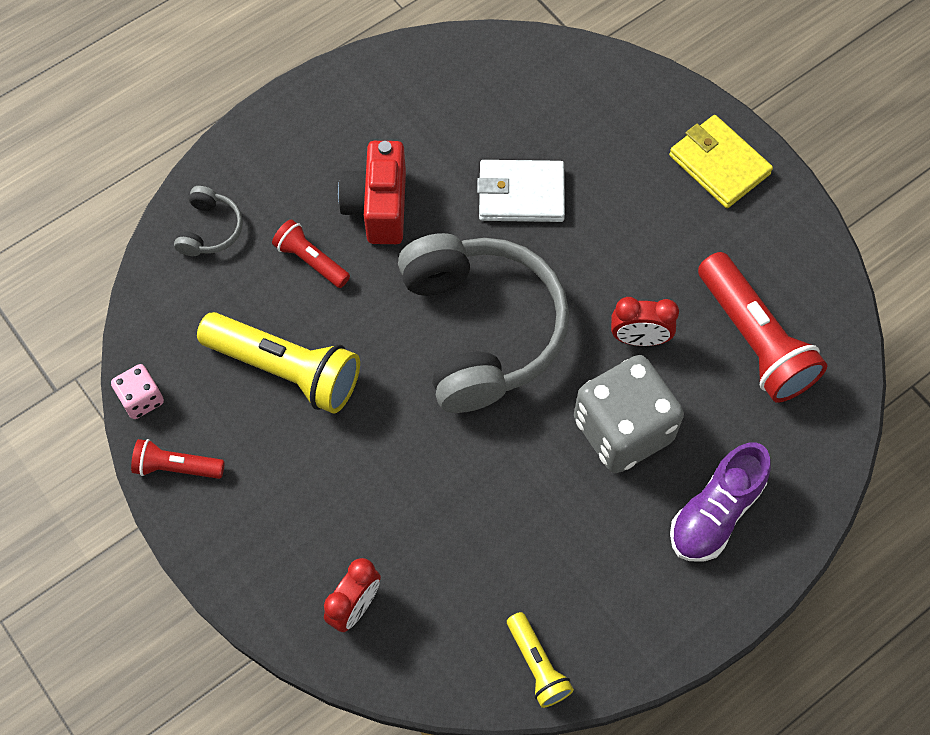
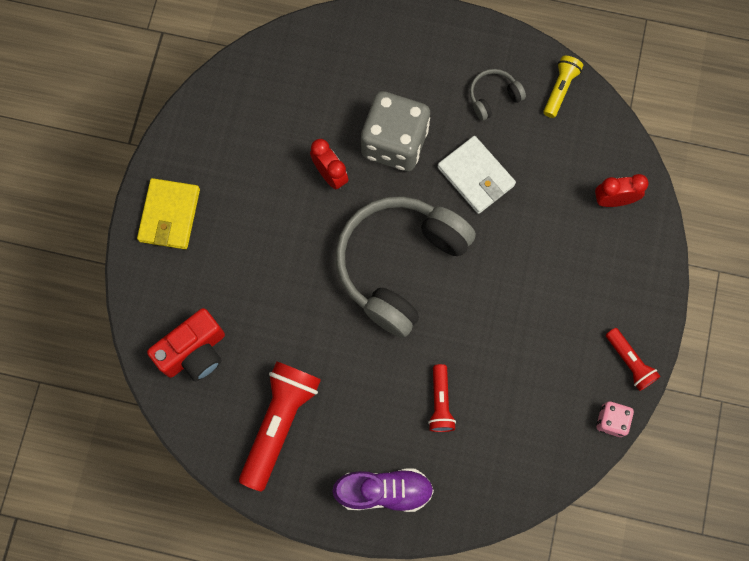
camera: 130 degrees left, 10 degrees up
(210, 229) = (473, 484): grey headphones -> grey headphones (493, 97)
(285, 370) = (521, 354): yellow flashlight -> none
(378, 207) = (369, 394): red camera -> red camera (194, 352)
(521, 194) = (288, 315): white wallet -> white wallet (475, 176)
(715, 513) = (402, 63): purple shoe -> purple shoe (384, 491)
(754, 340) = (278, 114): red flashlight -> red flashlight (279, 423)

